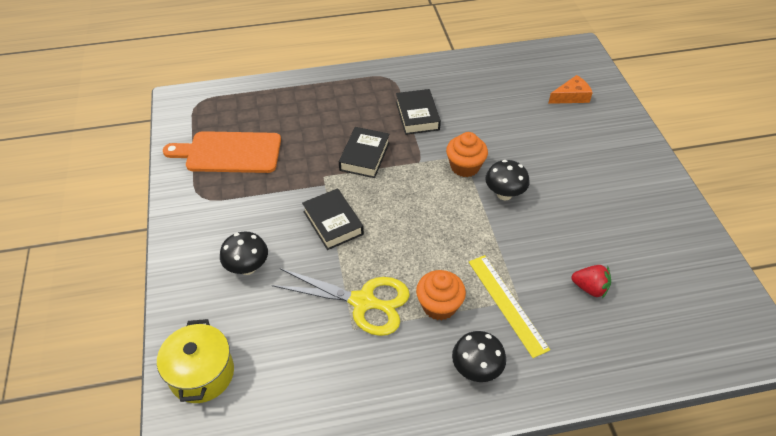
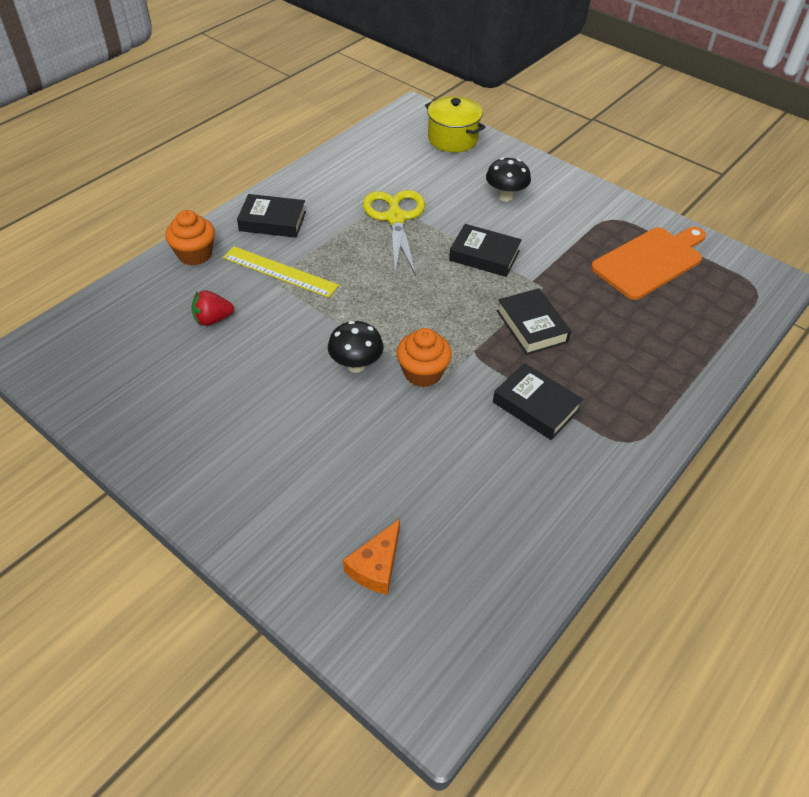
camera: 140 degrees right, 0 degrees up
(363, 302) = (395, 218): yellow scissors -> yellow scissors turned 105 degrees clockwise
(439, 306) = (335, 244): orange cupcake -> orange cupcake (195, 254)
(476, 369) = (272, 221): black mushroom -> black book

